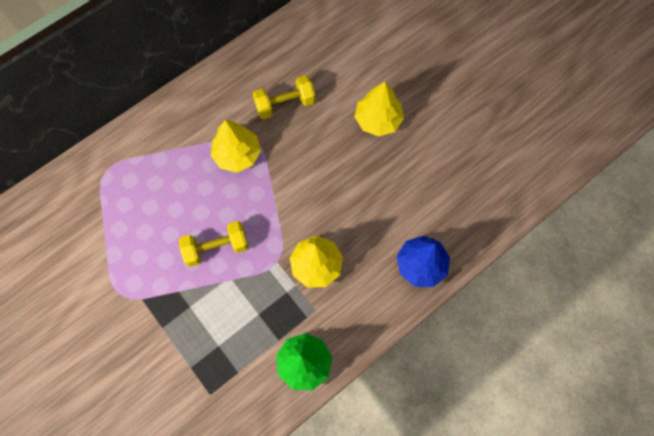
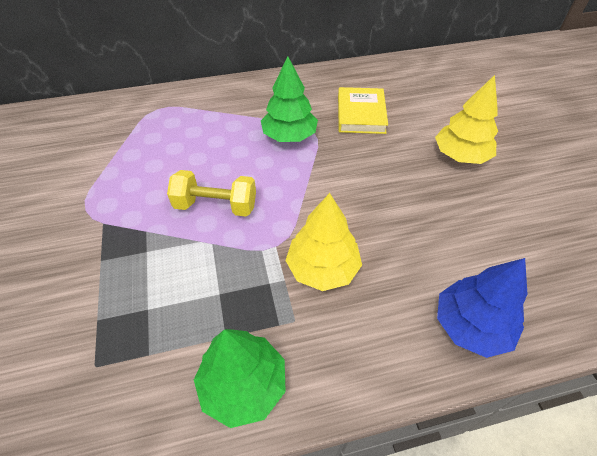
camera: 25 degrees right, 20 degrees down
(237, 154) = (289, 136): yellow tree -> green tree
(285, 104) = (361, 114): yellow dumbbell -> yellow book

